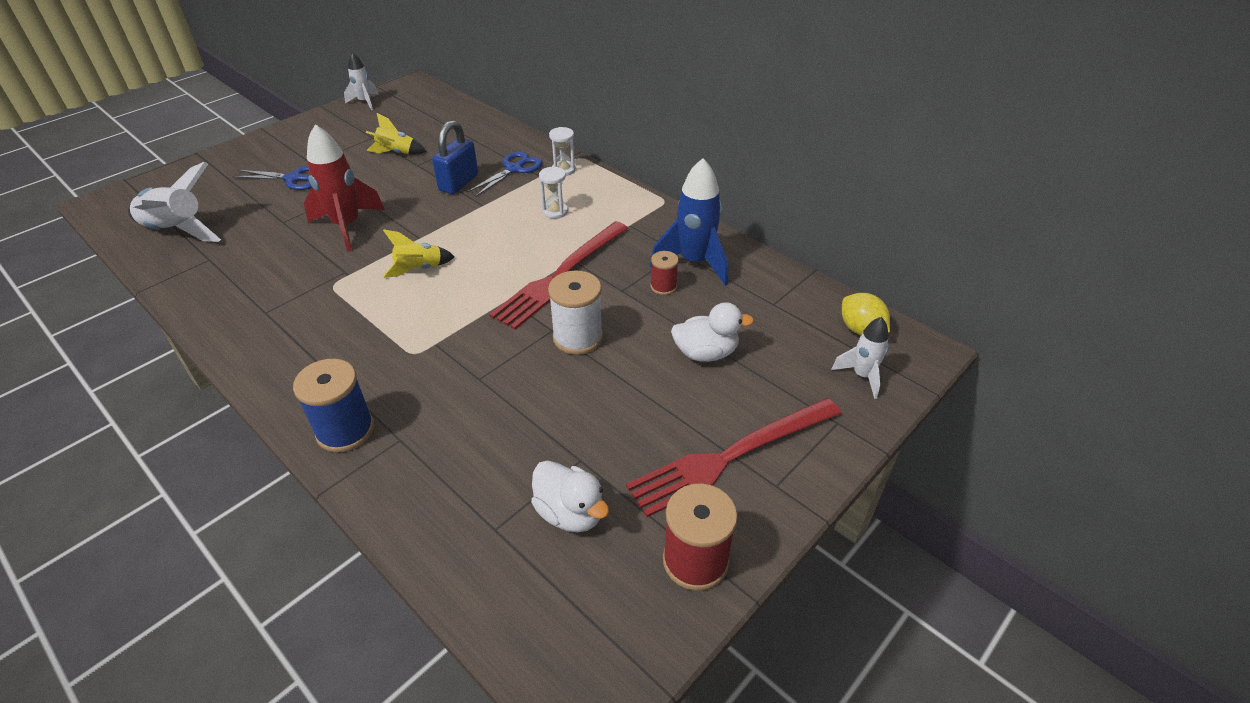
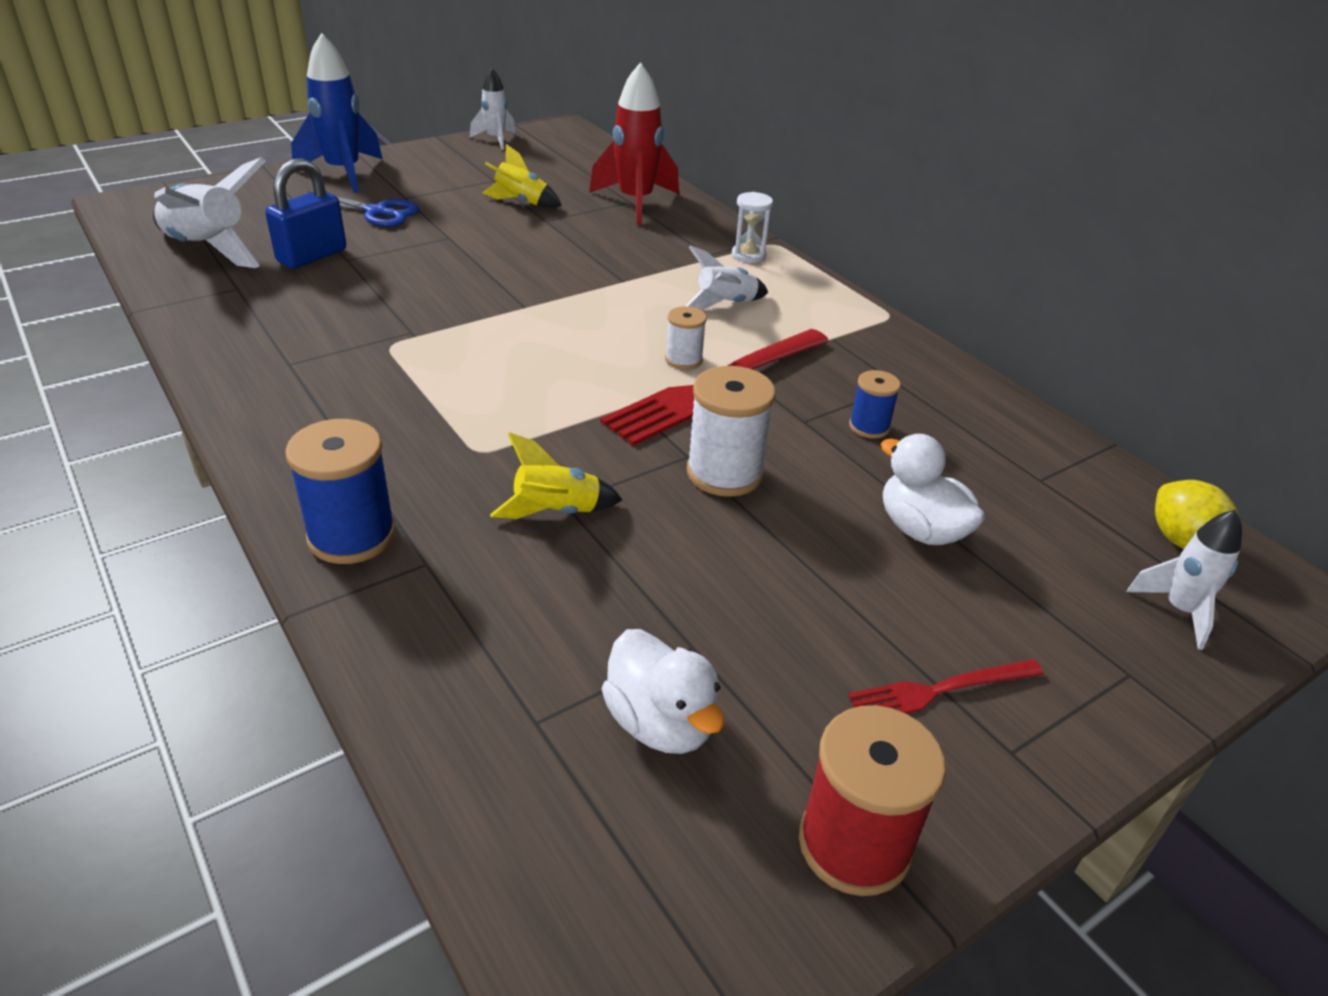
camera: 10 degrees right, 5 degrees down
(347, 226) = (431, 278): red rocket -> red rocket (635, 203)
(419, 269) = (515, 345): yellow rocket -> yellow rocket (556, 512)
(459, 183) = (597, 249): blue padlock -> blue padlock (312, 256)
(514, 169) = (678, 244): blue scissors -> none
(535, 259) = (684, 360): none -> white spool
(555, 211) = (725, 304): white hourglass -> white rocket
(663, 286) = (869, 427): red spool -> blue spool
(694, 262) = (922, 402): blue rocket -> blue rocket (343, 173)
(705, 353) = (921, 530): white duck -> white duck turned 135 degrees counterclockwise
(731, 456) = (940, 690): red fork -> red fork, size x0.51

